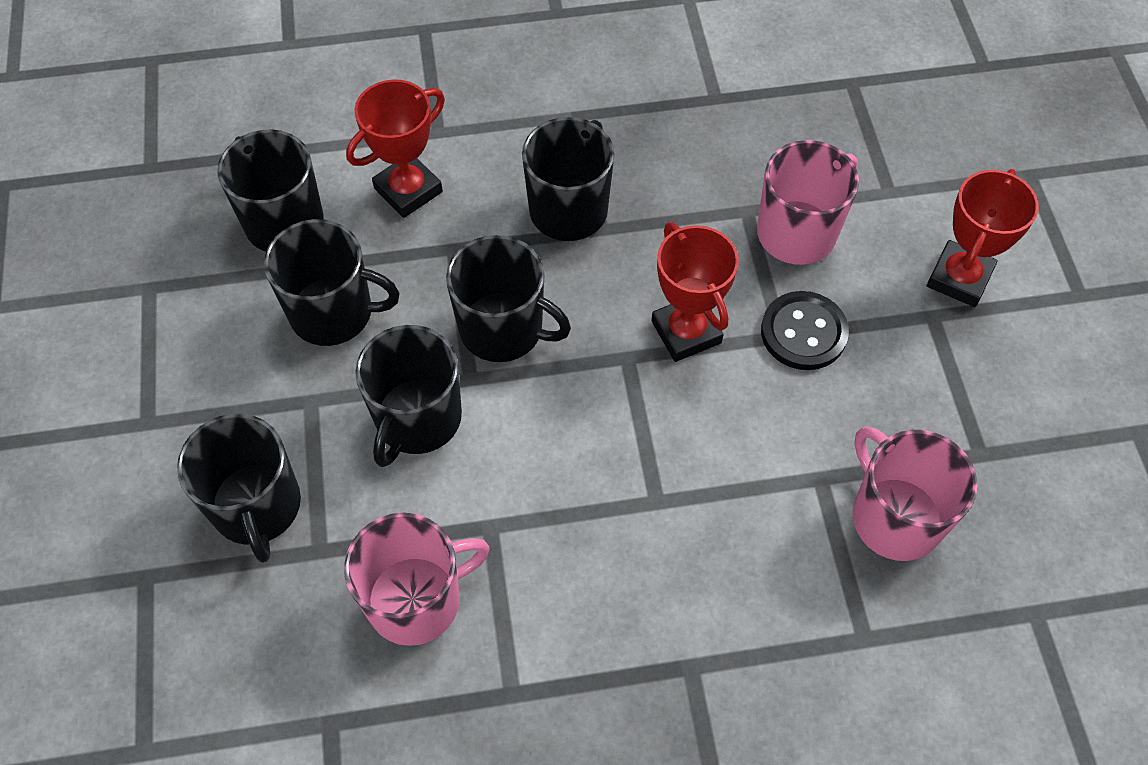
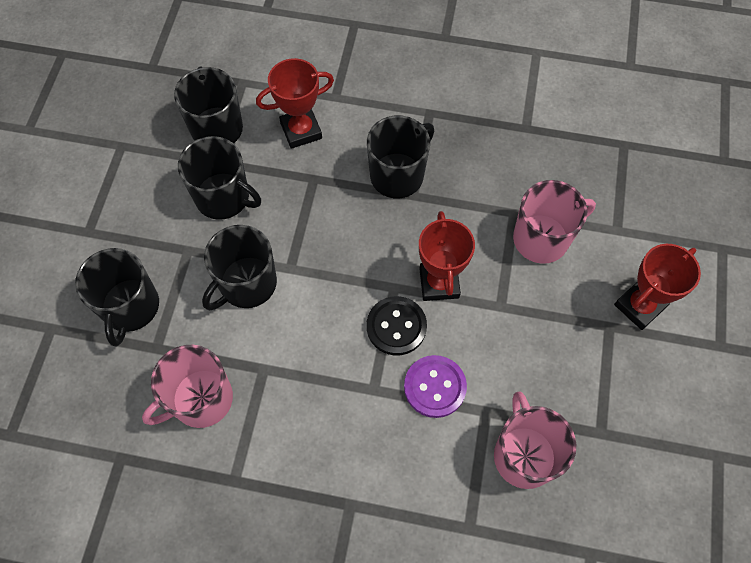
camera: 20 degrees right, 5 degrees up
(416, 599) = (201, 399): pink mug -> pink mug turned 150 degrees clockwise
(503, 329) = (323, 242): black mug -> none
(739, 469) = (435, 387): none -> purple button
(803, 332) = (516, 309): black button -> black button (396, 326)

